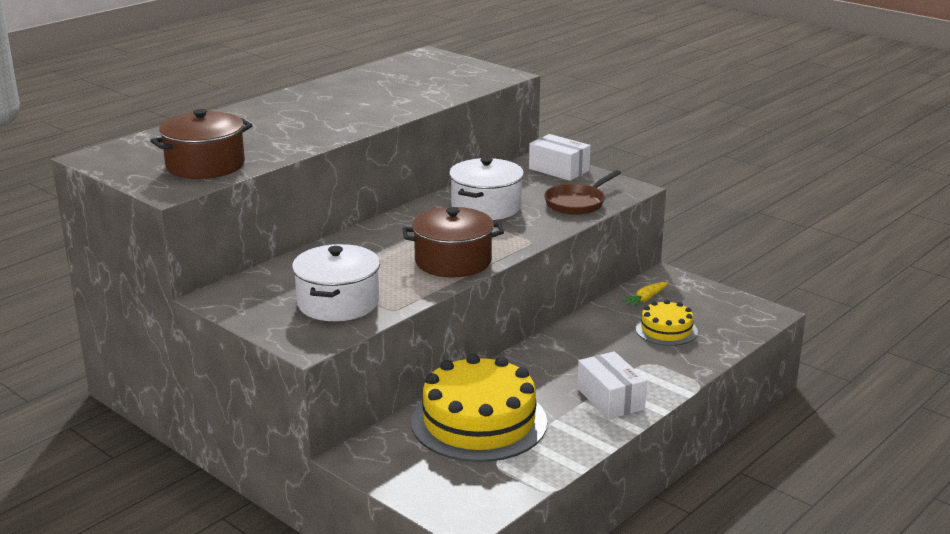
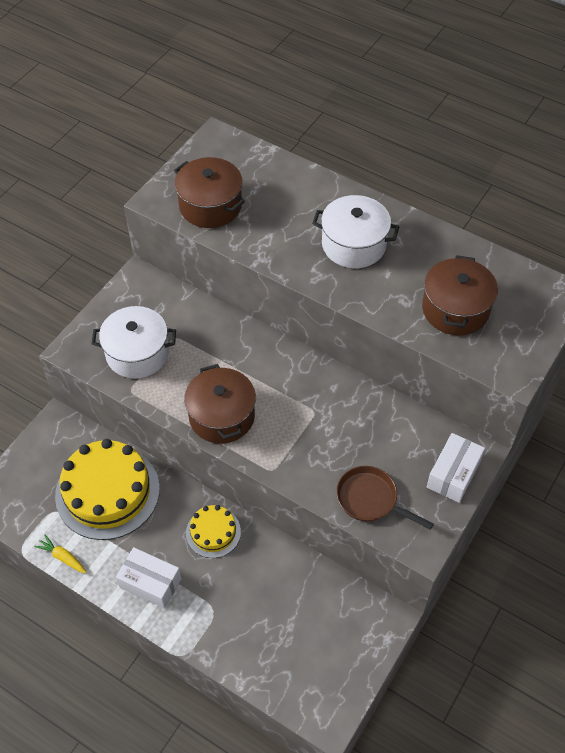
camera: 80 degrees right, 30 degrees up
(424, 85) = (455, 309): none -> brown pot
(486, 207) = (341, 423): white pot -> white pot (354, 244)
(610, 399) = (150, 583): white box -> white box turned 60 degrees clockwise
(645, 299) = (335, 602): yellow carrot -> yellow carrot (63, 557)
(666, 330) = (276, 623): yellow cake -> yellow cake (213, 532)

